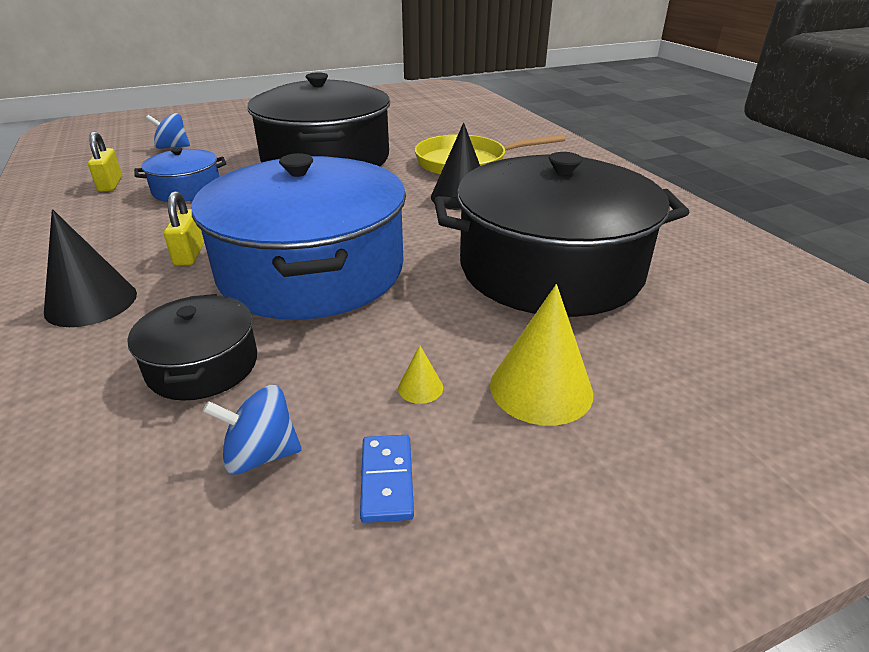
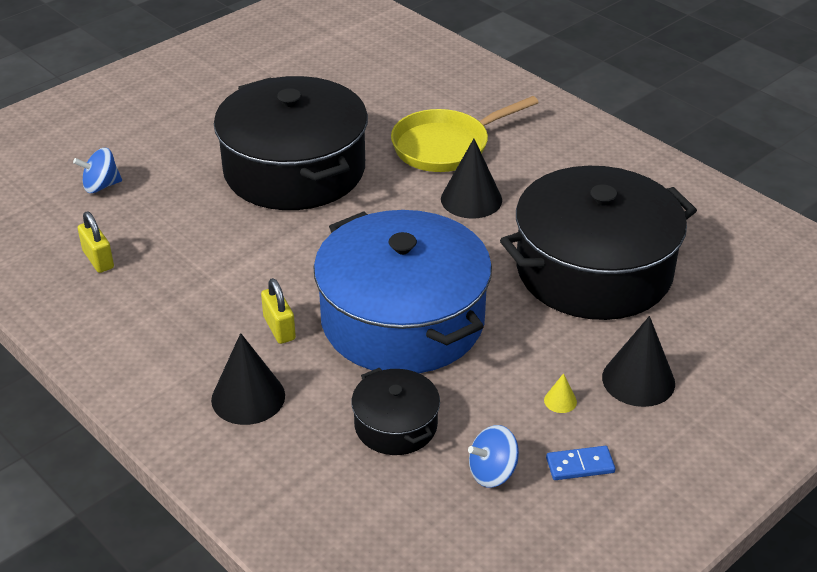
camera: 20 degrees left, 5 degrees up
(187, 190) = (190, 249): blue pot -> none
(387, 480) = (580, 465): blue domino -> blue domino turned 75 degrees counterclockwise
(541, 388) = (638, 380): yellow cone -> black cone

